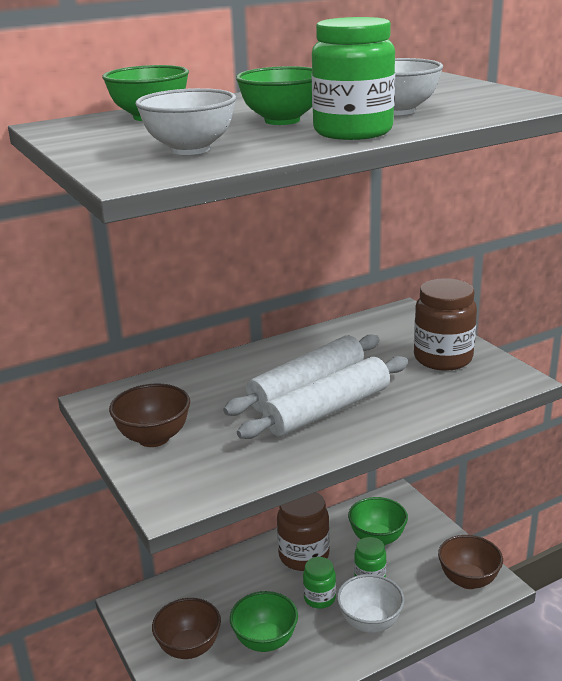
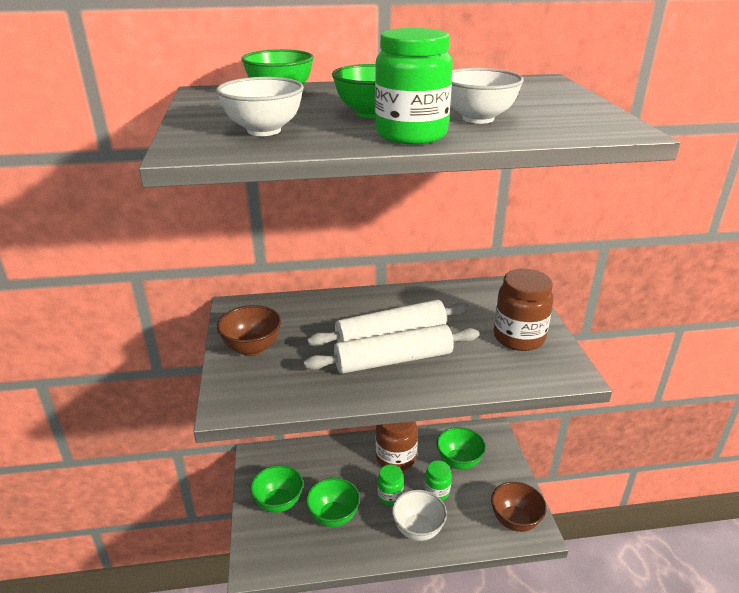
camera: 20 degrees right, 5 degrees up
(189, 648) = (278, 502): brown bowl -> green bowl

